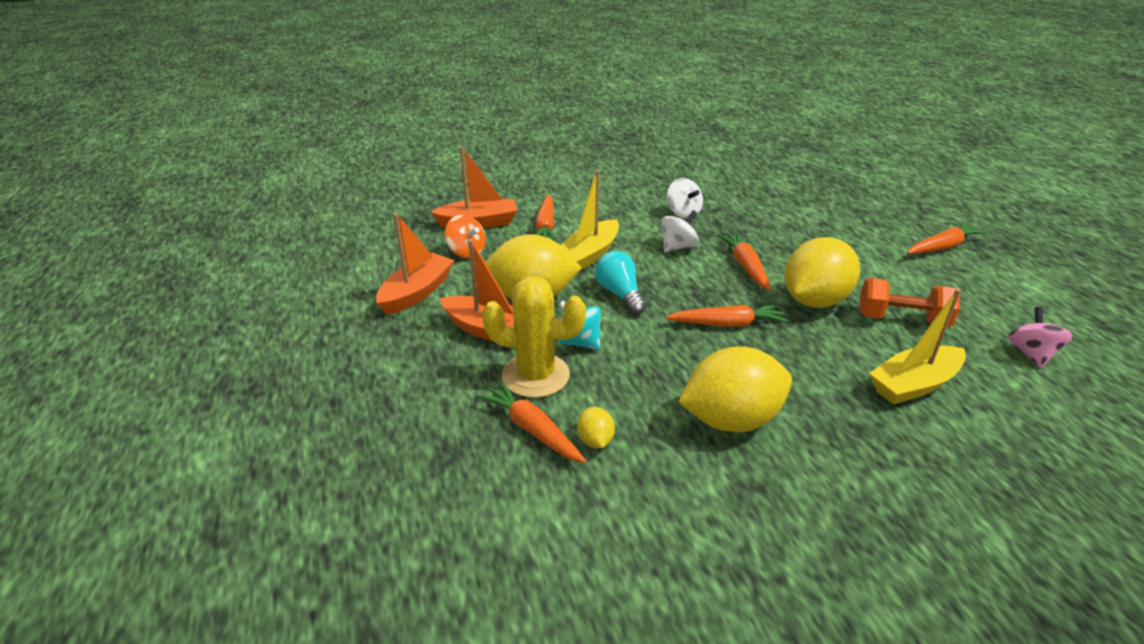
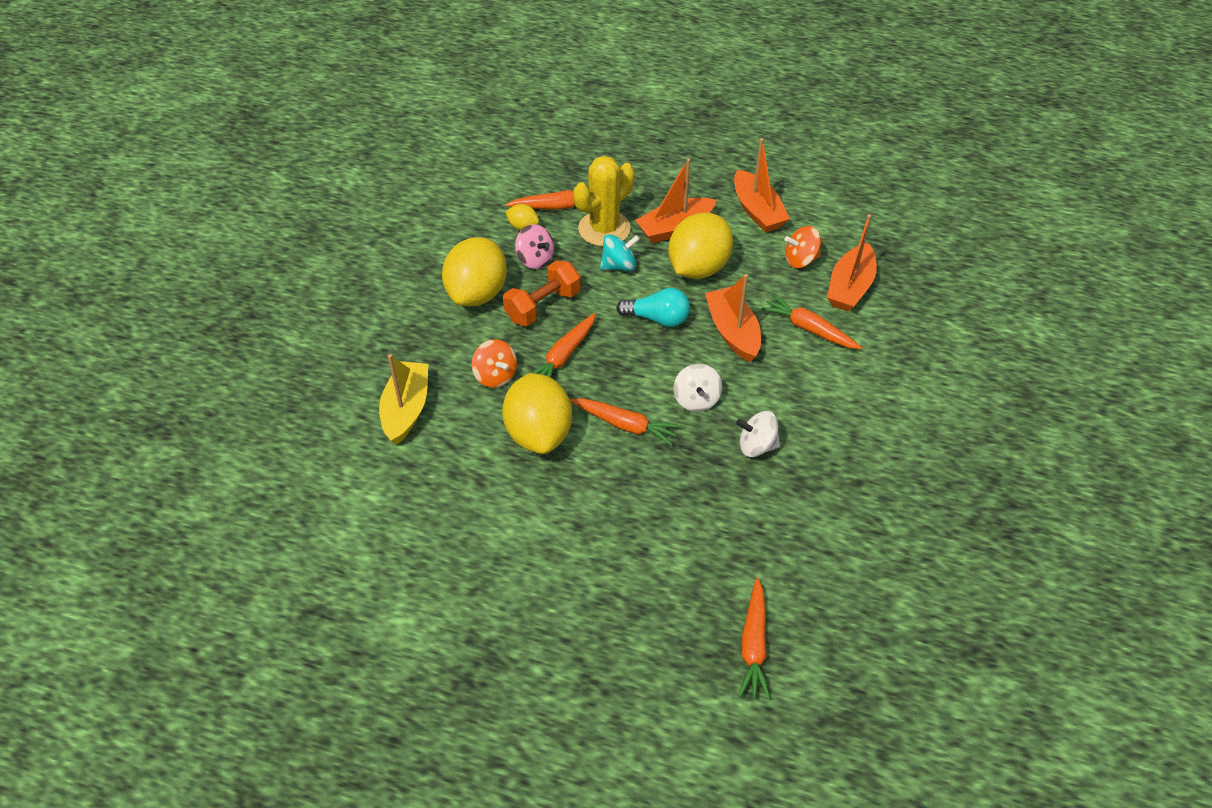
camera: 125 degrees right, 15 degrees up
(589, 255) = (733, 332): yellow boat -> orange boat
(802, 351) = (495, 375): none -> orange spinning top
(902, 319) = (464, 470): orange dumbbell -> orange dumbbell (543, 306)
(943, 247) = (516, 616): orange carrot -> orange carrot (753, 645)
(1031, 354) = (353, 514): pink spinning top -> pink spinning top (535, 259)

